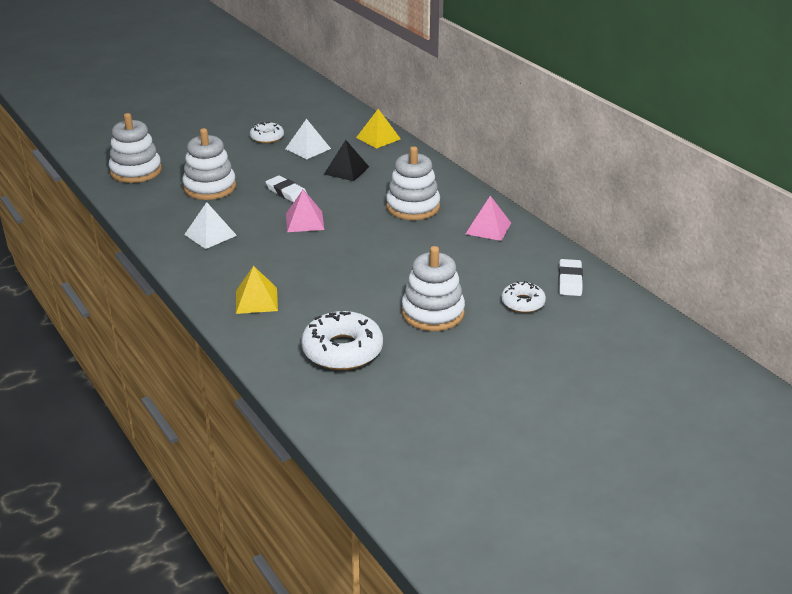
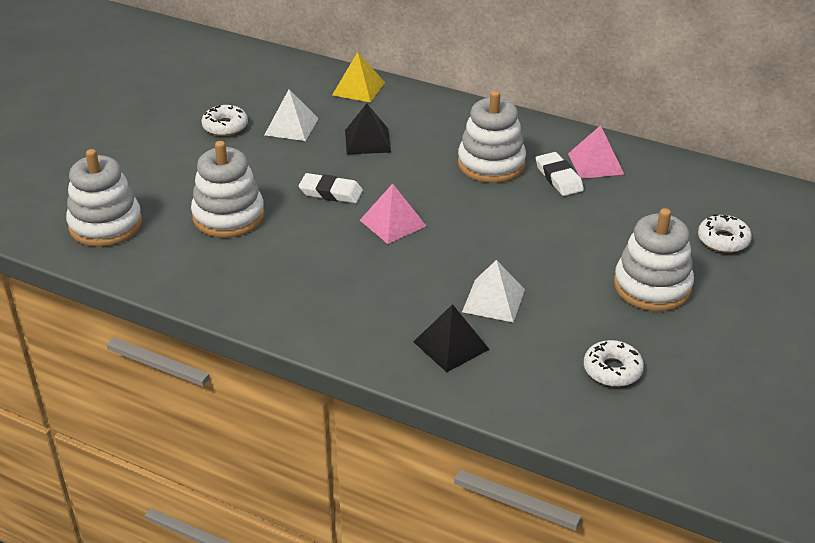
camera: 30 degrees left, 5 degrees up
(210, 235) = (301, 280): white pyramid -> white pyramid (493, 300)
(256, 300) = (451, 345): yellow pyramid -> black pyramid
(342, 350) = (612, 370): white donut -> white donut, size x0.58
(570, 281) = (738, 198): white eraser -> white eraser (558, 178)

